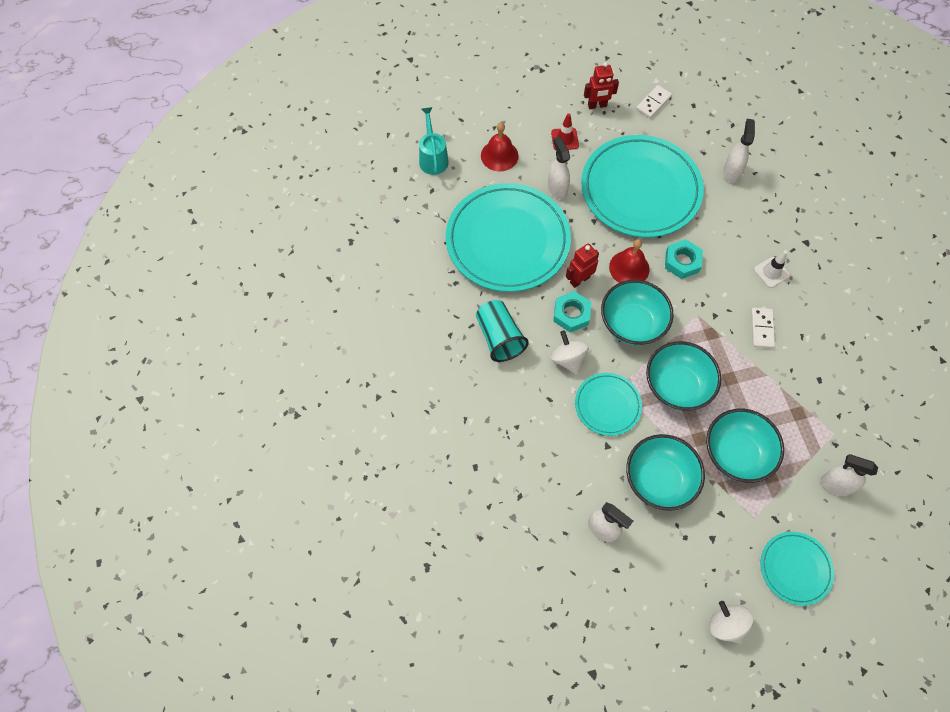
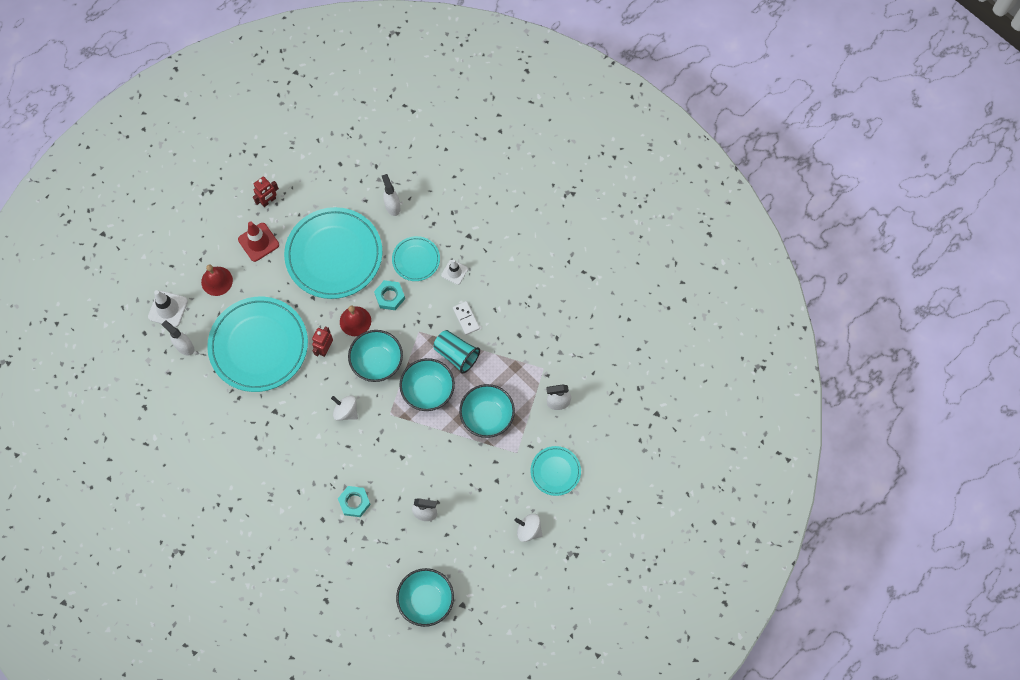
camera: 30 degrees left, 5 degrees up
(433, 158) = (168, 309): turquoise watering can -> white traffic cone
(499, 337) = (291, 421): turquoise cup -> turquoise cup (456, 354)
(557, 188) = (273, 285): white spray bottle -> white spray bottle (184, 346)
(564, 139) = (258, 242): red traffic cone -> red traffic cone, size x1.53
(571, 314) = (332, 377): turquoise nut -> turquoise nut (354, 502)
(607, 405) = (388, 429): turquoise plate -> turquoise plate (416, 260)
(653, 103) = (309, 177): white domino -> none
(659, 479) = (446, 461): turquoise bowl -> turquoise bowl (426, 600)

